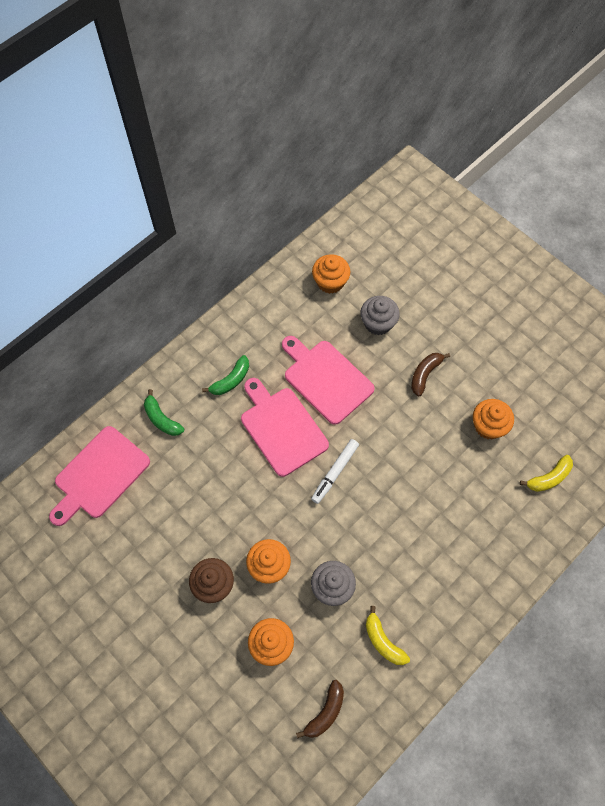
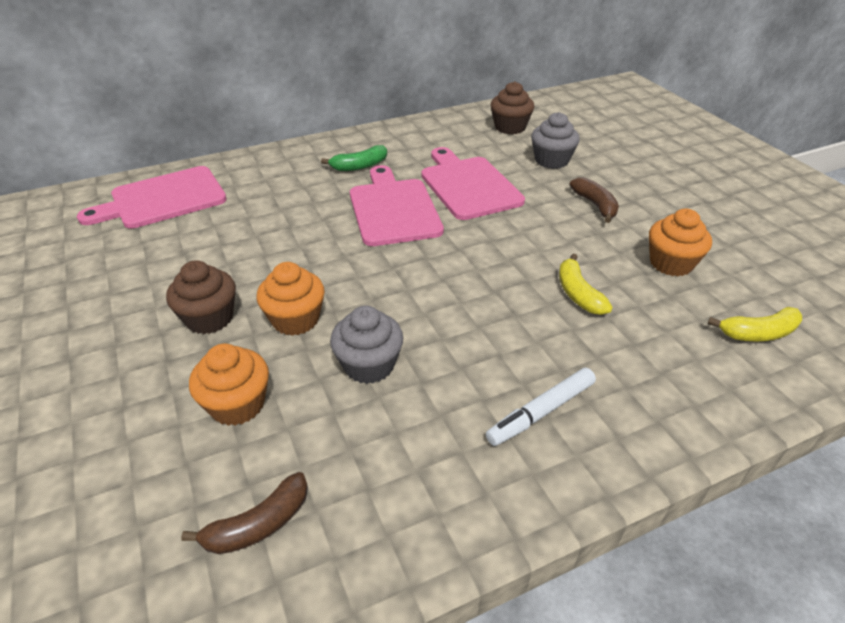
camera: 20 degrees right, 25 degrees down
(162, 419) = (264, 176): green banana -> none
(330, 282) = (510, 127): orange cupcake -> brown cupcake
(334, 472) = (437, 257): white marker -> white marker (541, 412)
(383, 641) = (412, 453): yellow banana -> yellow banana (578, 293)
(425, 374) = (595, 205): brown banana -> brown banana turned 105 degrees clockwise

